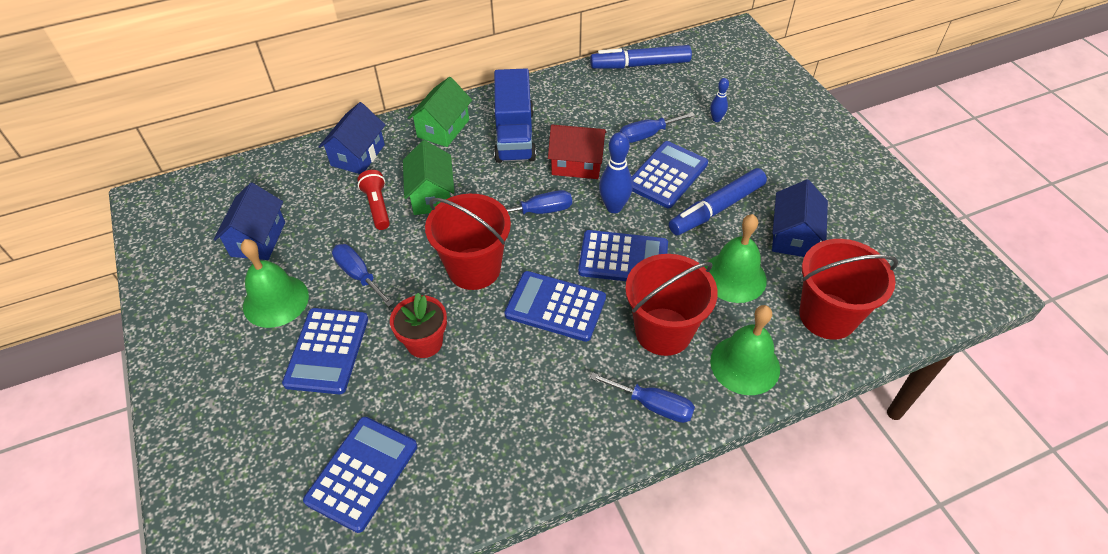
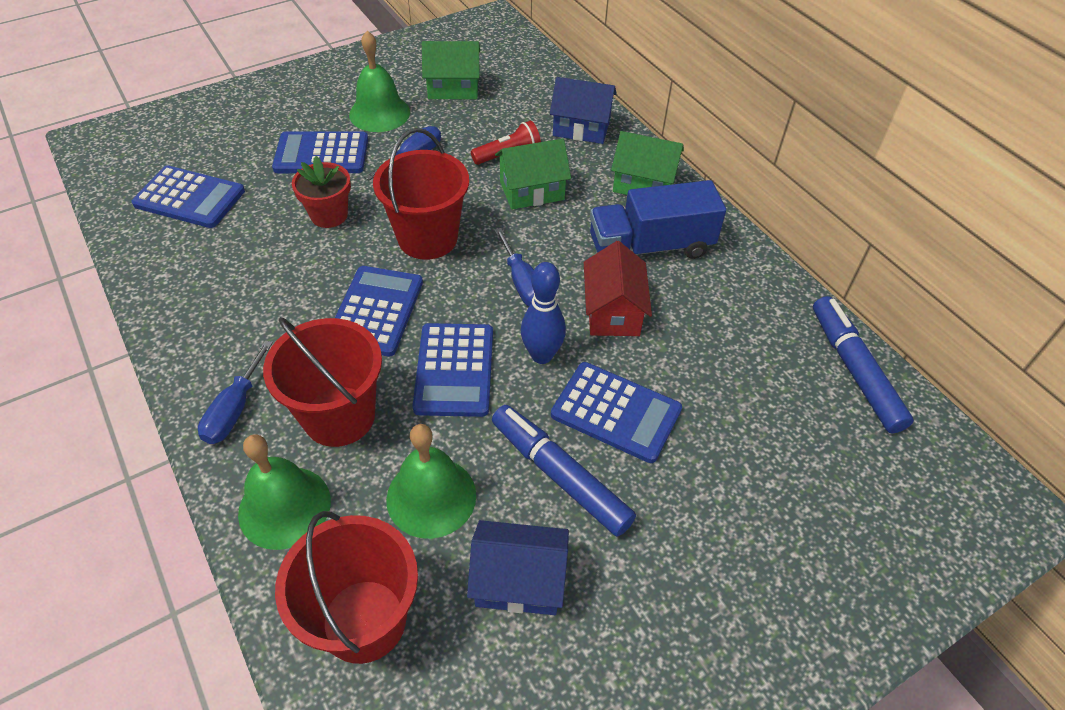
camera: 80 degrees right, 0 degrees up
(258, 239) = (453, 88): blue house -> green house
(647, 135) = (694, 386): blue screwdriver -> none
(716, 119) = (760, 475): blue bowling pin -> none

